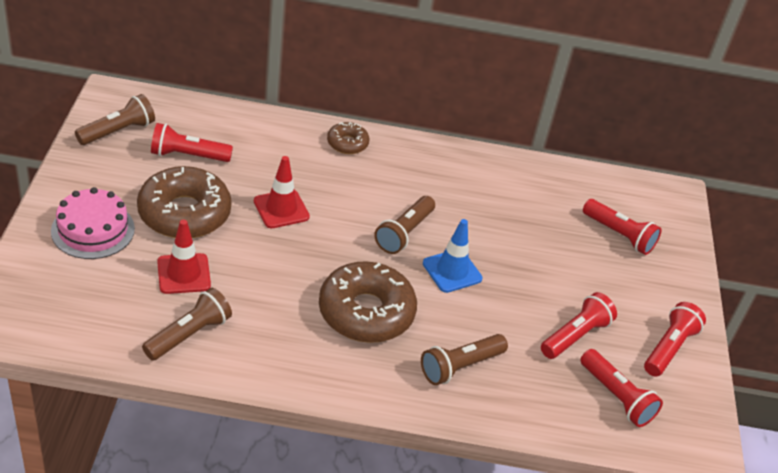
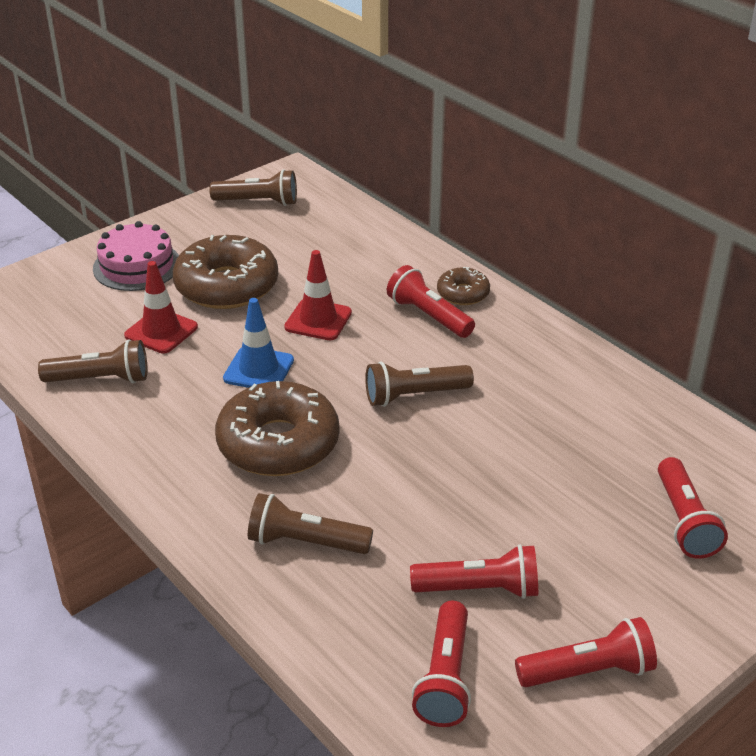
camera: 50 degrees right, 5 degrees down
(188, 156) = (292, 243): red flashlight -> red flashlight (428, 316)
(452, 271) = (419, 453): blue traffic cone -> blue traffic cone (258, 369)

